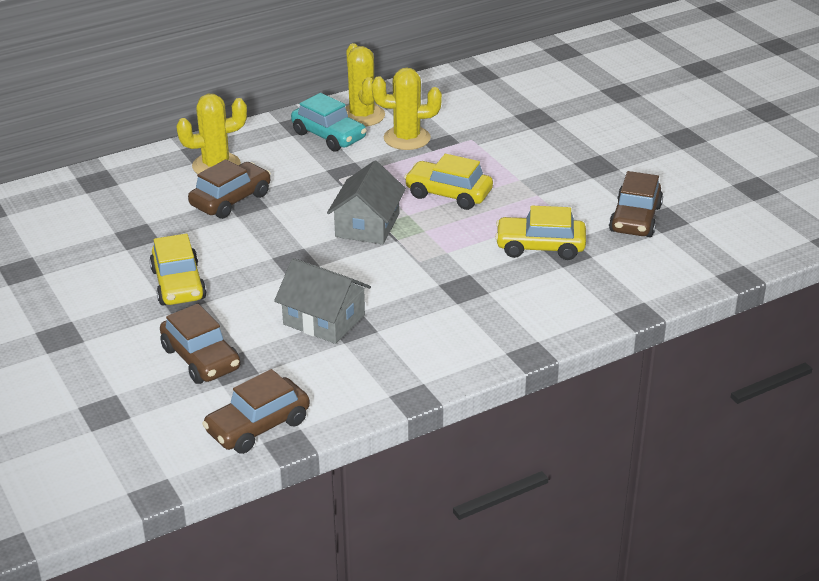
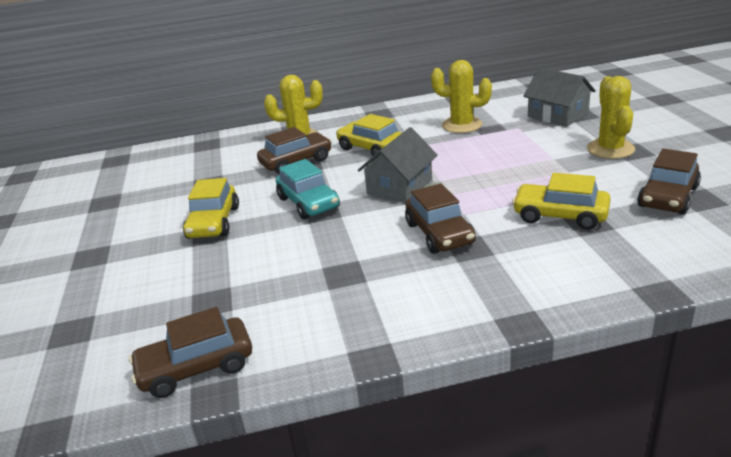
camera: 20 degrees right, 5 degrees down
(201, 359) = (189, 289): brown car -> brown car (439, 234)
(324, 319) = (320, 264): grey house -> grey house (557, 115)
(329, 136) = (398, 122): turquoise car -> turquoise car (308, 203)
(362, 116) = (431, 109): yellow cactus -> yellow cactus (610, 149)
(448, 194) = (483, 167): yellow car -> yellow car (371, 148)

